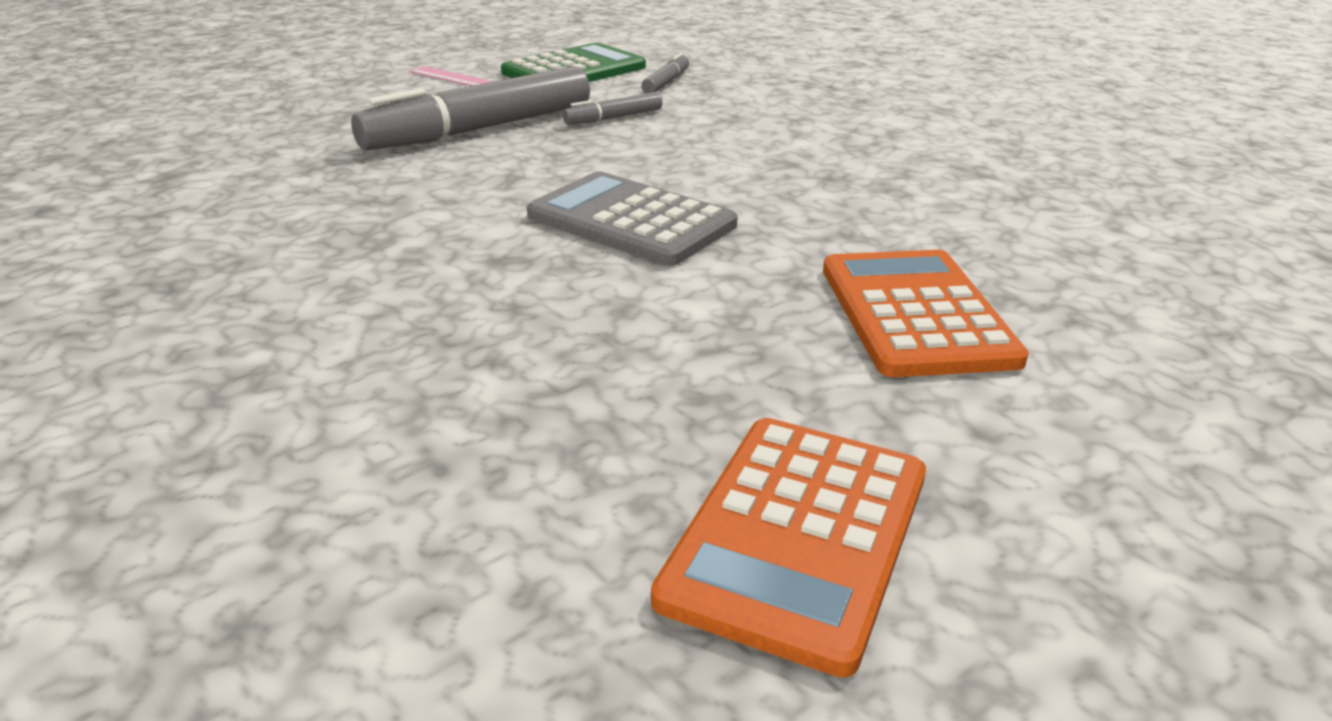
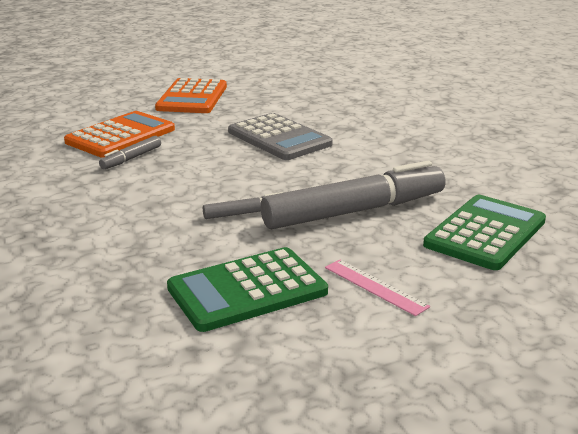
camera: 165 degrees left, 5 degrees down
(321, 121) = (485, 233): none -> green calculator
(666, 83) = (168, 256): grey marker -> grey marker (131, 158)
(797, 536) = (282, 66): orange calculator -> orange calculator (120, 136)

